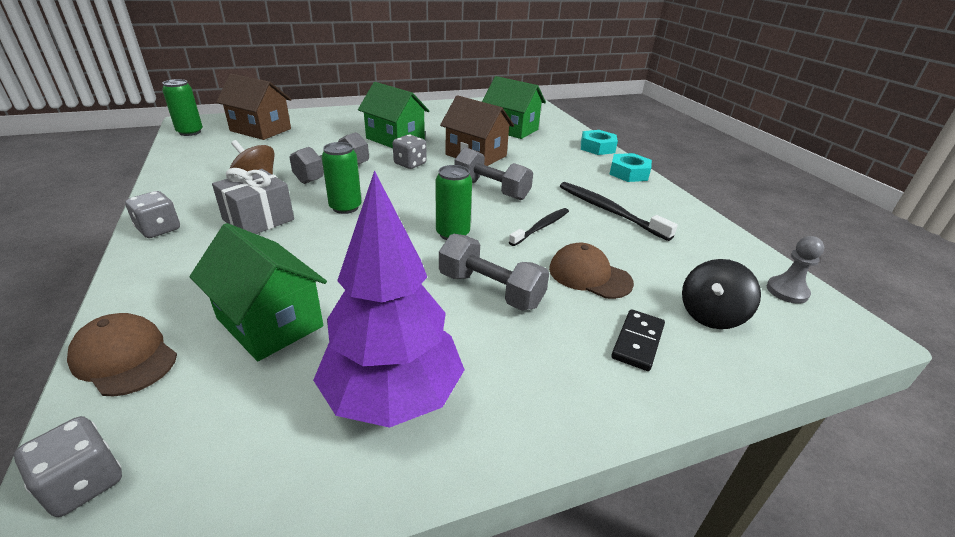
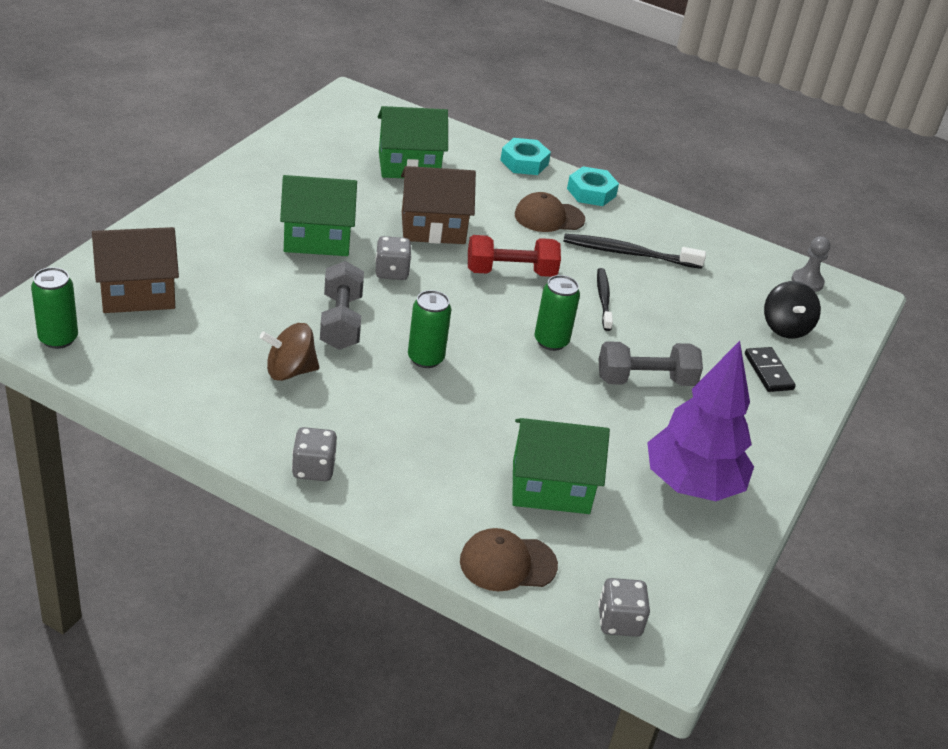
camera: 45 degrees left, 5 degrees up
(258, 219) = (377, 411): grey gift -> none
(491, 189) = (511, 272): grey dumbbell -> red dumbbell
(589, 275) = (688, 332): brown cap -> brown cap (549, 217)

